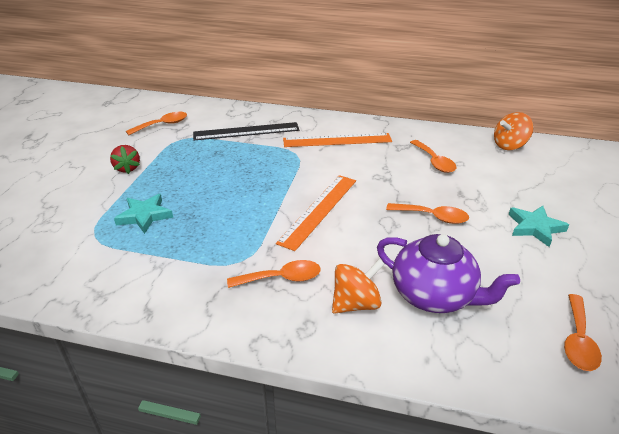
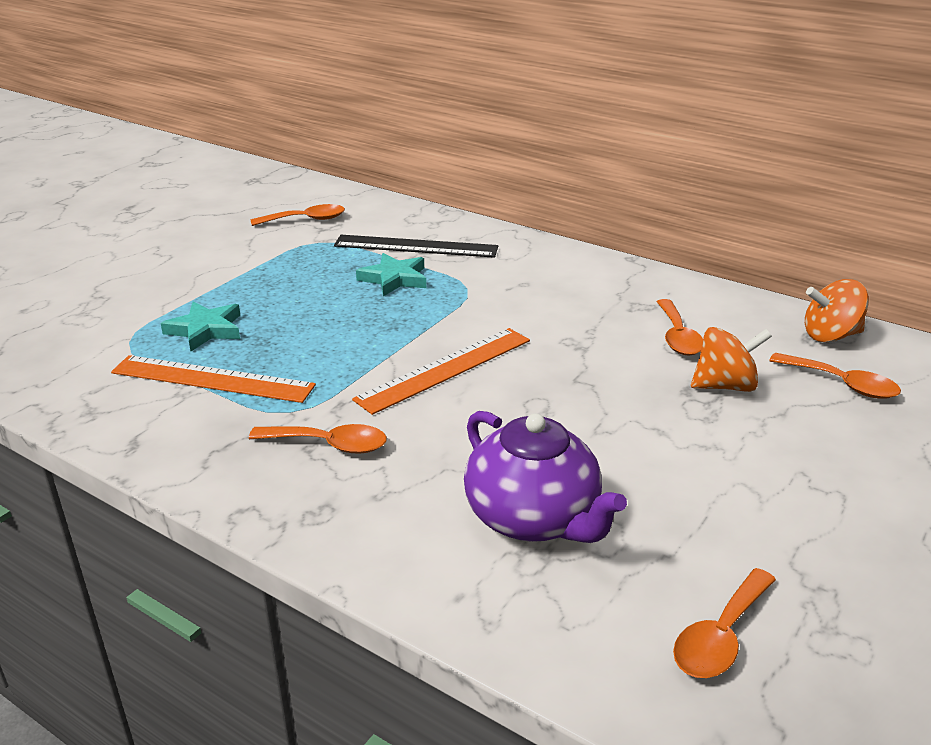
camera: 20 degrees right, 5 degrees down
(127, 168) = (223, 267): red strawberry -> none
(337, 140) = (543, 280): orange ruler -> orange ruler (212, 379)
(356, 303) = (409, 500): orange spinning top -> orange spinning top (725, 386)
(432, 217) = (614, 413): orange spoon -> orange spoon (842, 384)
(535, 227) = (777, 463): turquoise star -> turquoise star (394, 279)

